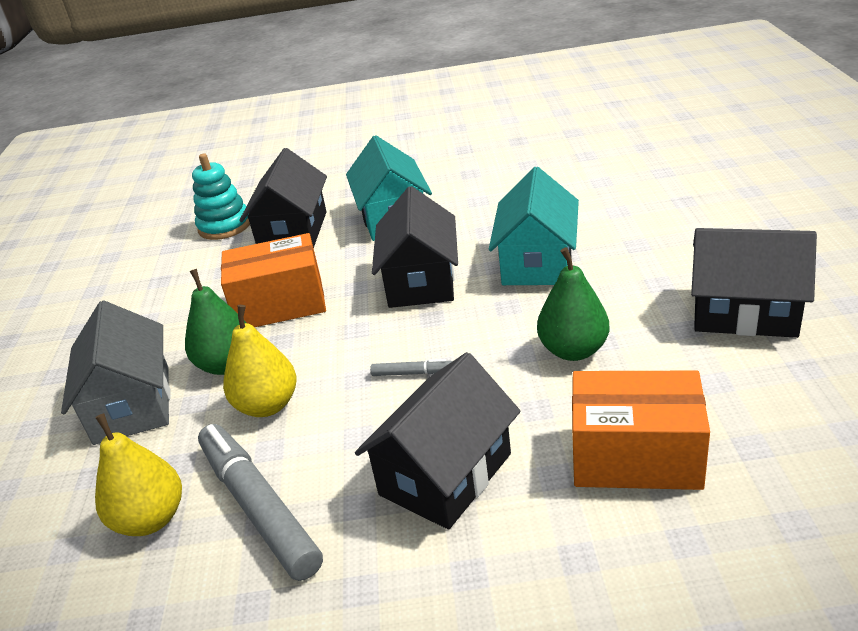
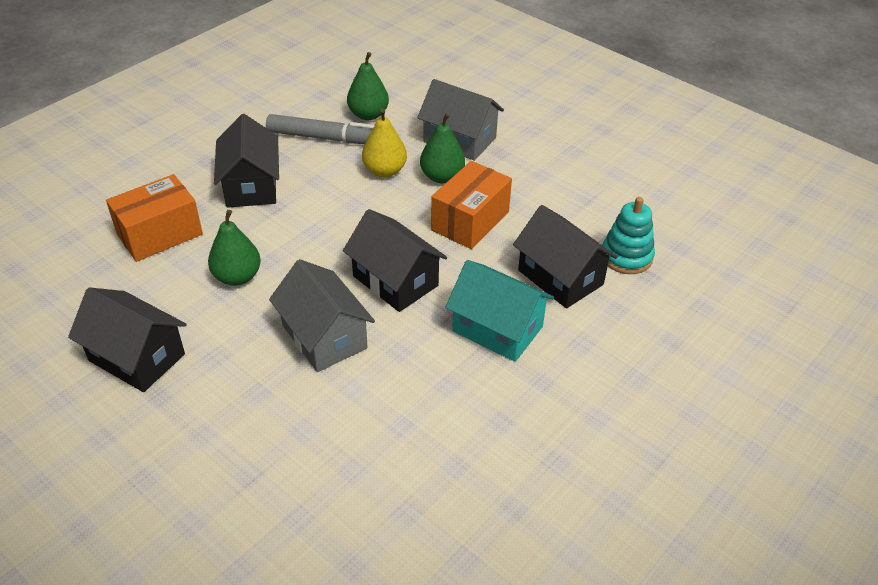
camera: 130 degrees right, 10 degrees up
(151, 519) = (368, 115): yellow pear -> green pear
(412, 373) = (324, 220): grey marker -> none
(537, 262) = (324, 337): turquoise house -> grey house
(744, 312) = (137, 357): black house -> black house turned 60 degrees clockwise

